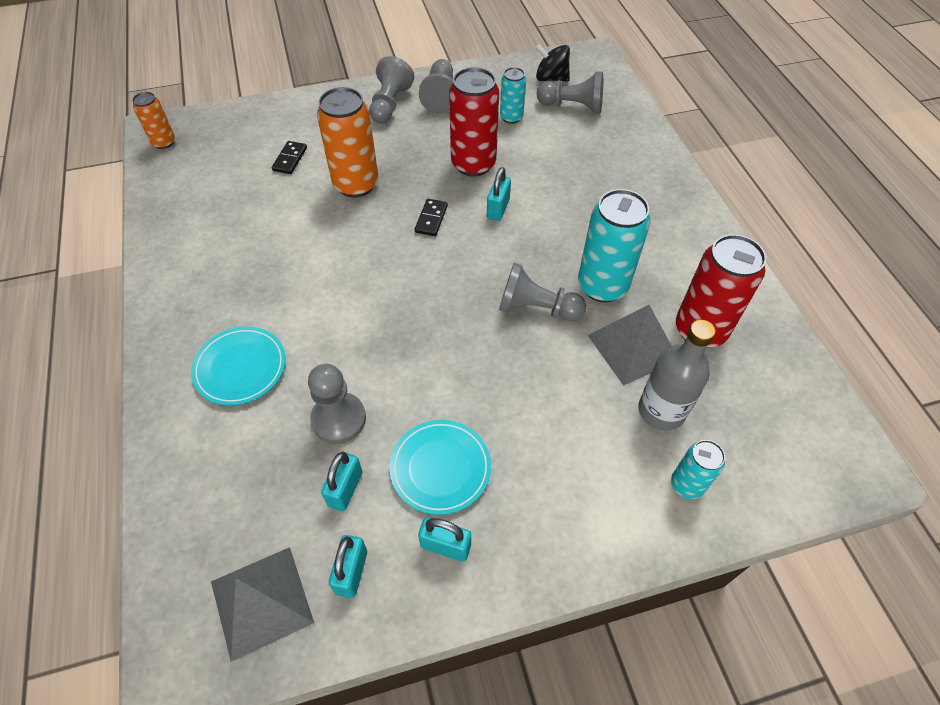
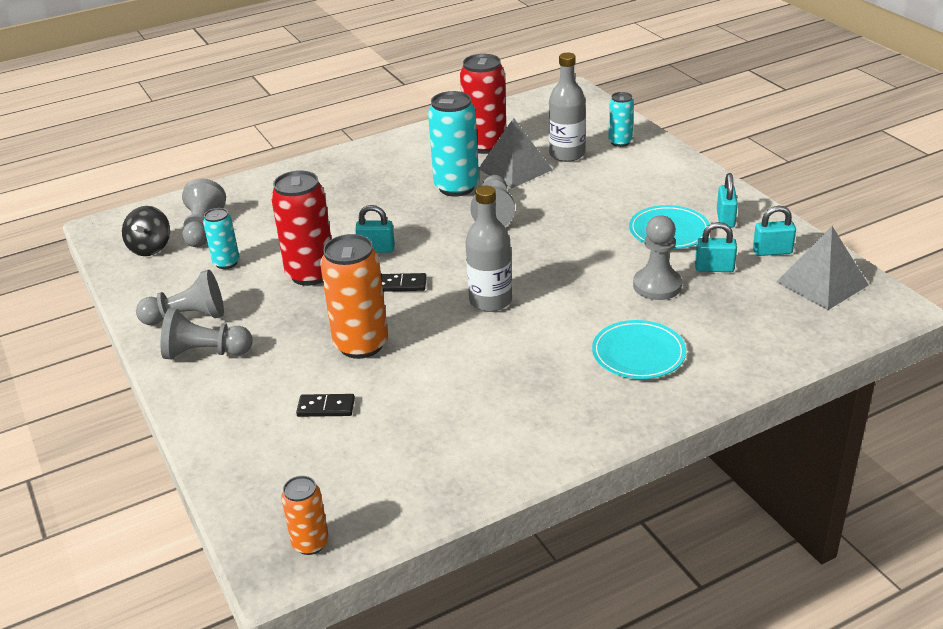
camera: 100 degrees left, 20 degrees down
(377, 275) = (490, 301): none -> grey bottle

